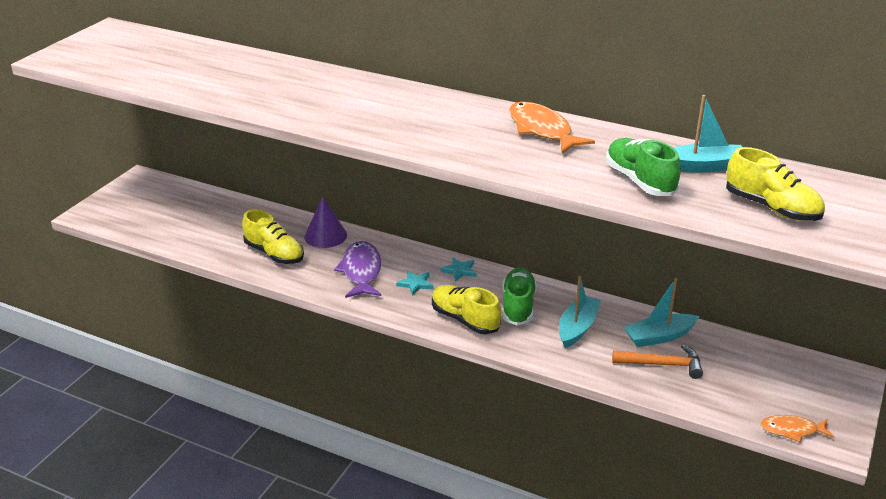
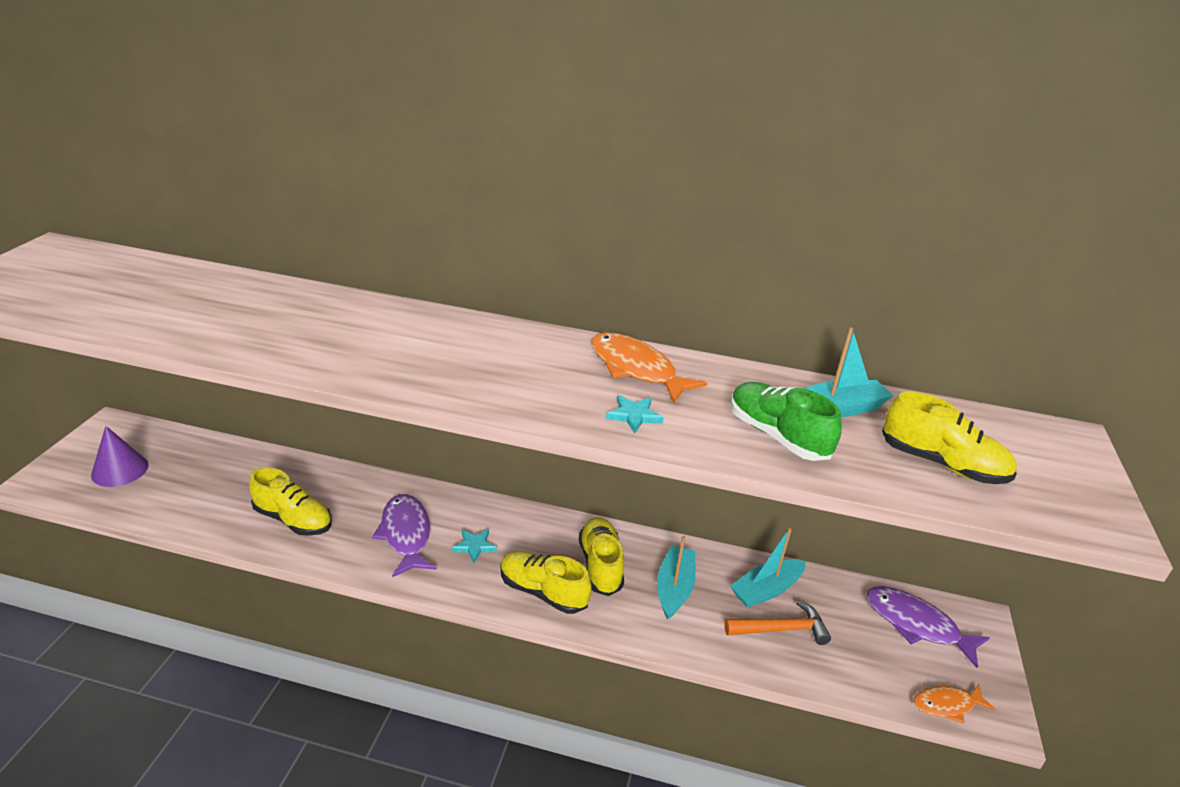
camera: 15 degrees left, 0 degrees up
(325, 236) = (355, 488): purple cone -> purple cone (120, 470)
(459, 271) = (523, 522): turquoise star -> turquoise star (634, 415)
(518, 306) = (600, 565): green shoe -> yellow shoe
(789, 374) = (916, 624): none -> purple fish

